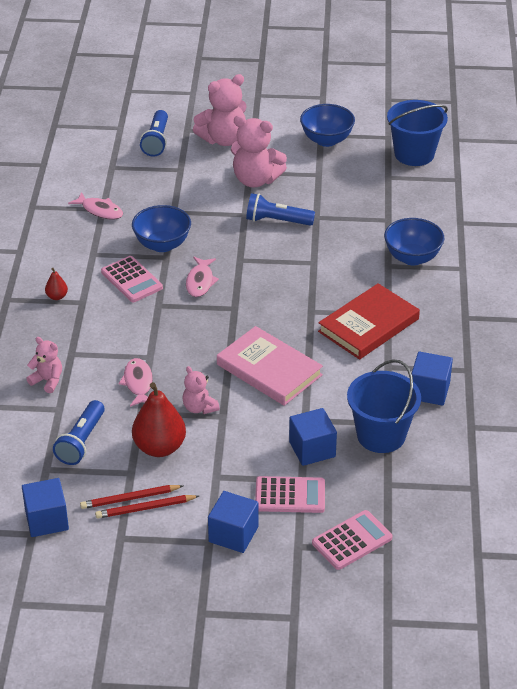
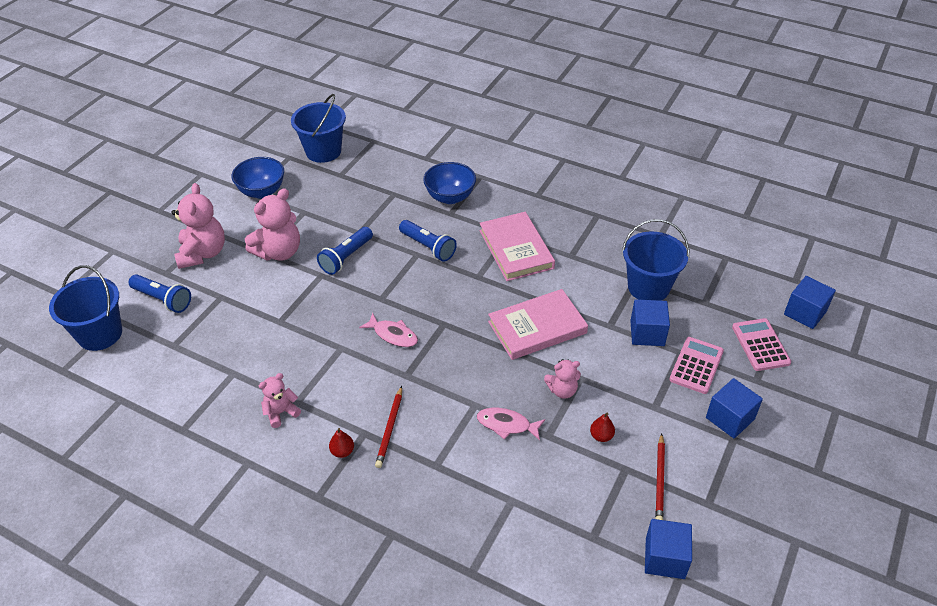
camera: 65 degrees left, 5 degrees up
(47, 381) = (465, 497): pink teddy bear -> pink teddy bear (281, 412)
(81, 442) = (567, 495): blue flashlight -> blue flashlight (428, 247)
(100, 126) = (100, 334): none -> blue bucket
(100, 211) = (234, 375): pink fish -> none
(131, 280) = (357, 384): pink calculator -> none
(145, 508) = (676, 472): red pencil -> red pencil (390, 428)
(159, 447) = (601, 436): red pear -> red pear, size x0.47
(162, 244) = (321, 345): blue bowl -> none
(368, 325) = (516, 249): red book -> pink book
(429, 391) = (610, 243): blue cube -> blue cube (805, 313)

